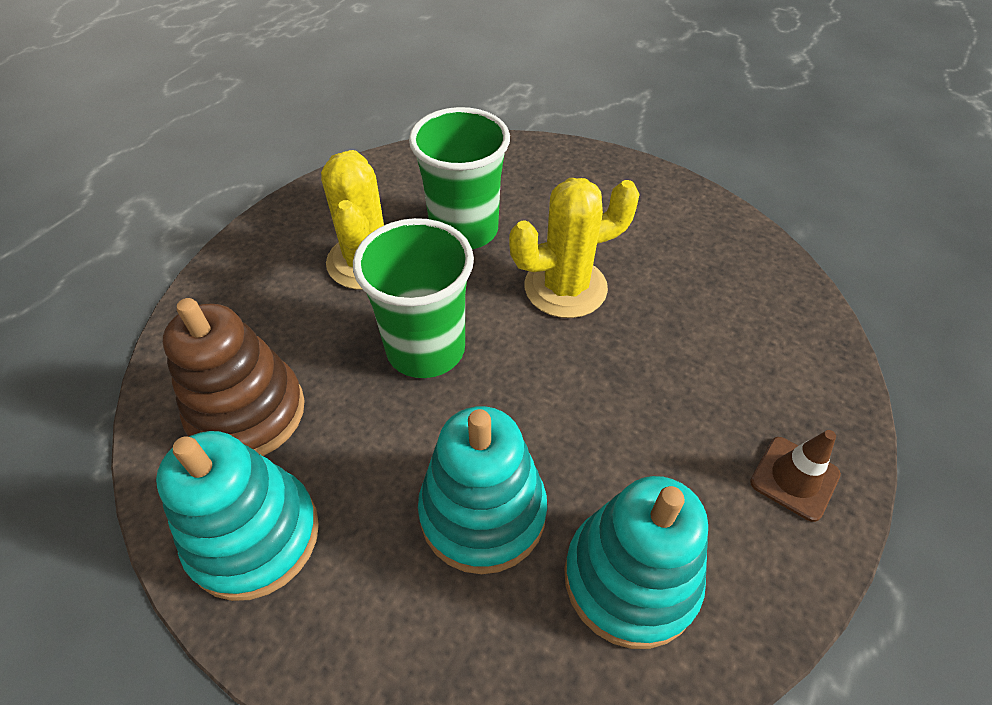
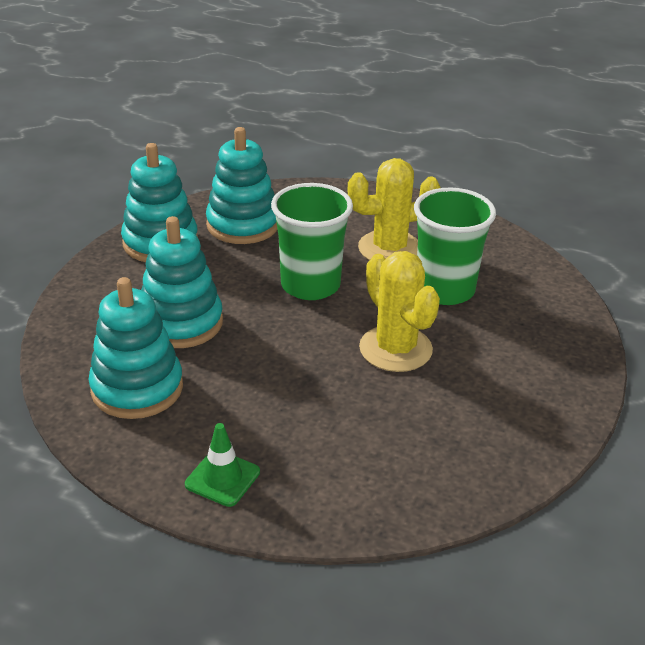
camera: 80 degrees right, 15 degrees down
(248, 412) = (243, 225): brown stacking toy -> turquoise stacking toy
(794, 478) = (222, 478): brown traffic cone -> green traffic cone

